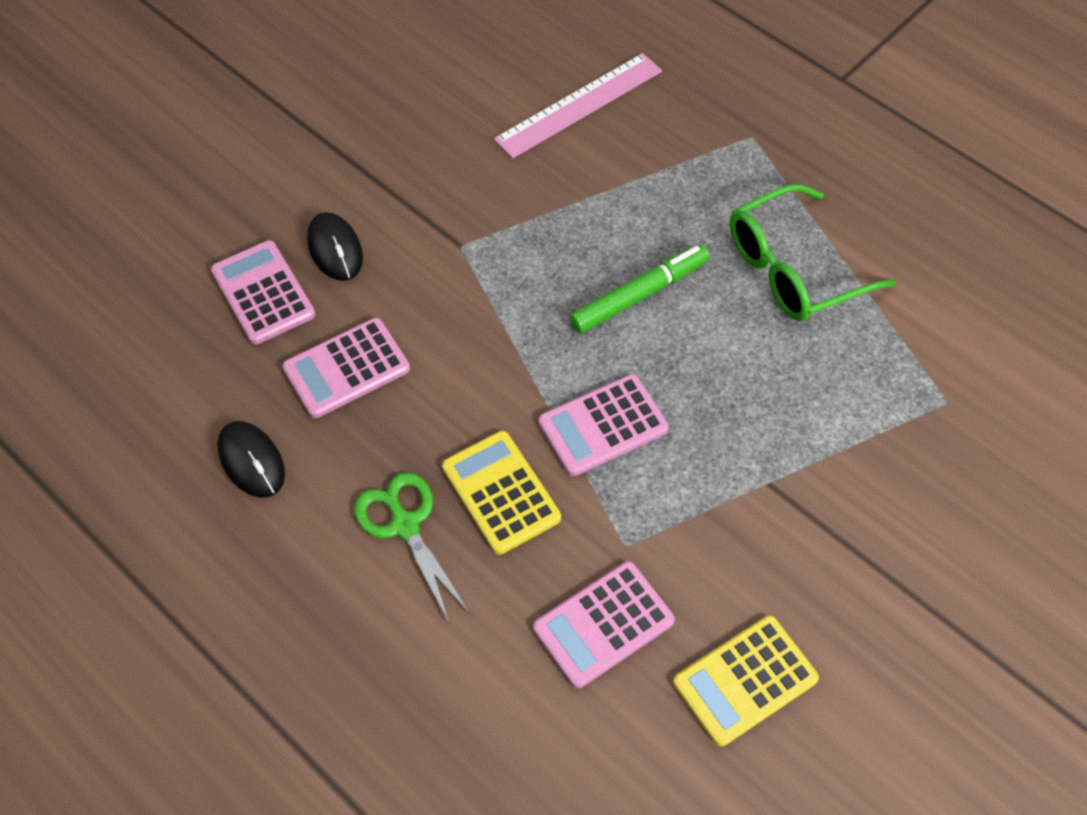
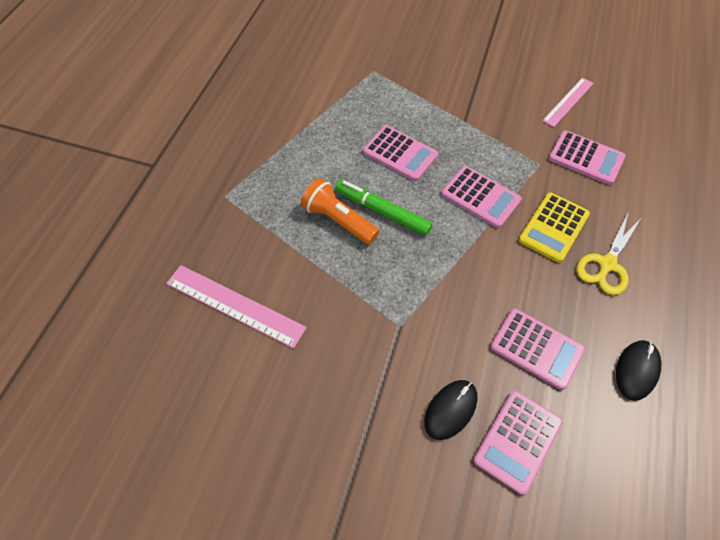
camera: 115 degrees left, 0 degrees up
(405, 525) = (607, 264): green scissors -> yellow scissors
(650, 241) = (338, 220): none -> orange flashlight
(736, 360) = (400, 154): none -> pink calculator
(745, 680) = (568, 102): yellow calculator -> pink ruler
(794, 268) = (322, 147): green glasses -> none

